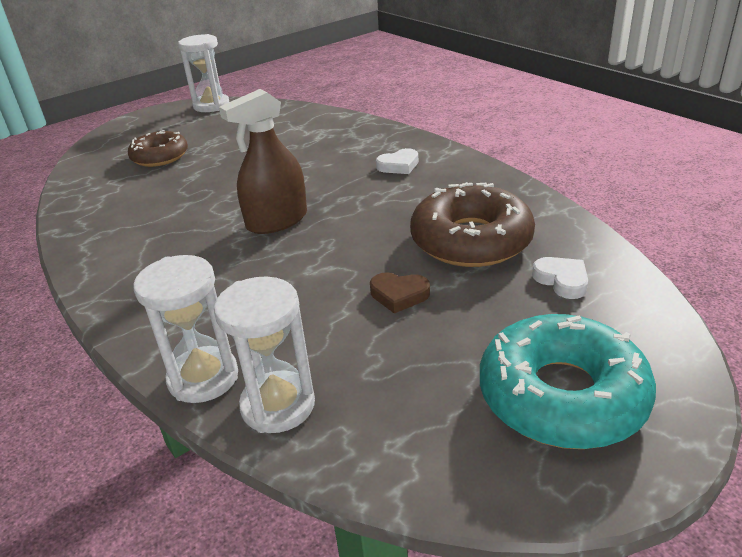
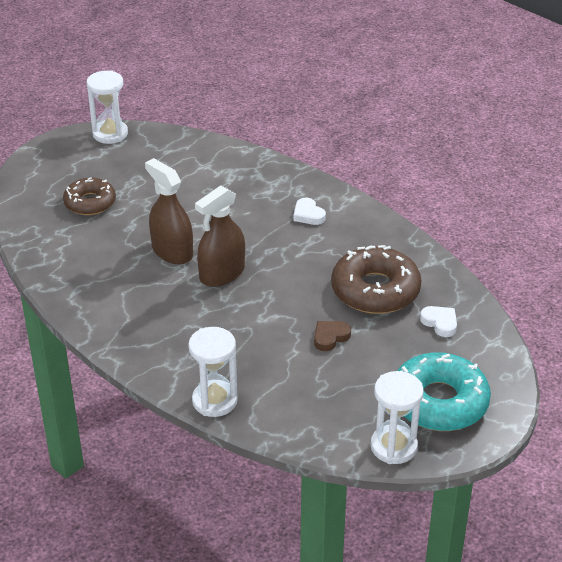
camera: 10 degrees left, 5 degrees up
(227, 199) = (172, 251): none -> brown spray bottle
(278, 405) = (269, 415): white hourglass -> white hourglass (393, 446)
(398, 165) = (308, 215): white heart -> white heart turned 90 degrees clockwise
(399, 295) = (330, 337): brown heart -> brown heart turned 135 degrees clockwise

